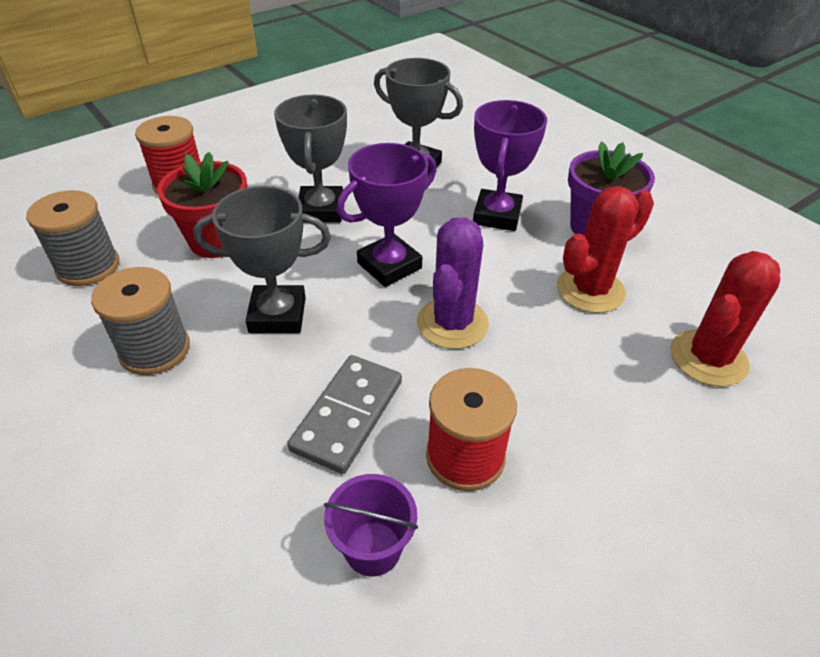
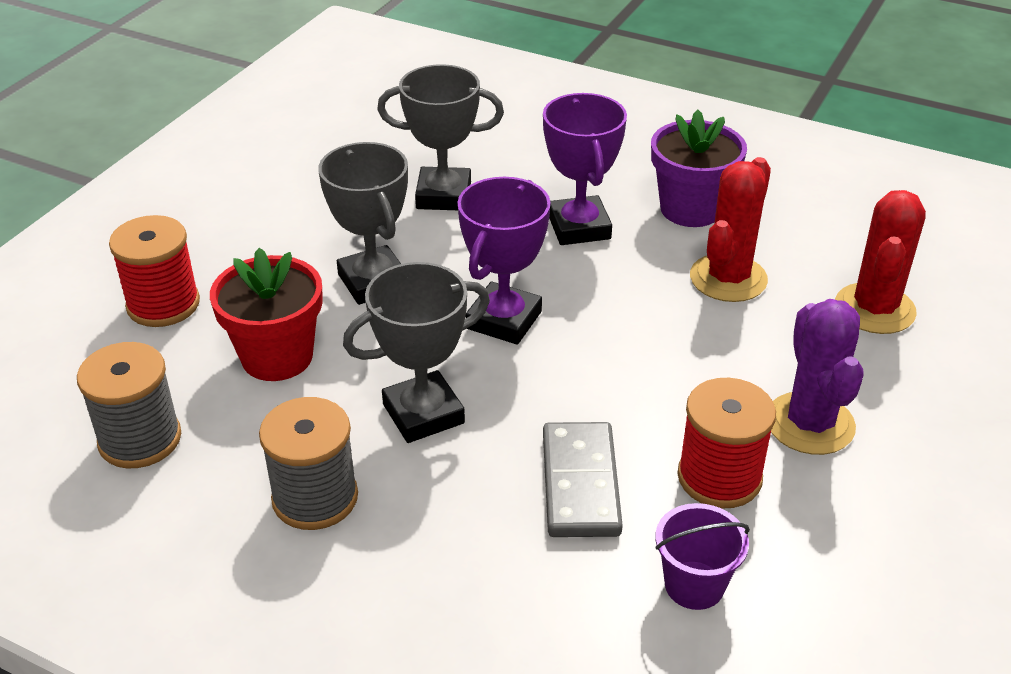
camera: 25 degrees left, 5 degrees down
(452, 323) = (616, 358): purple cactus -> purple cactus (810, 424)

